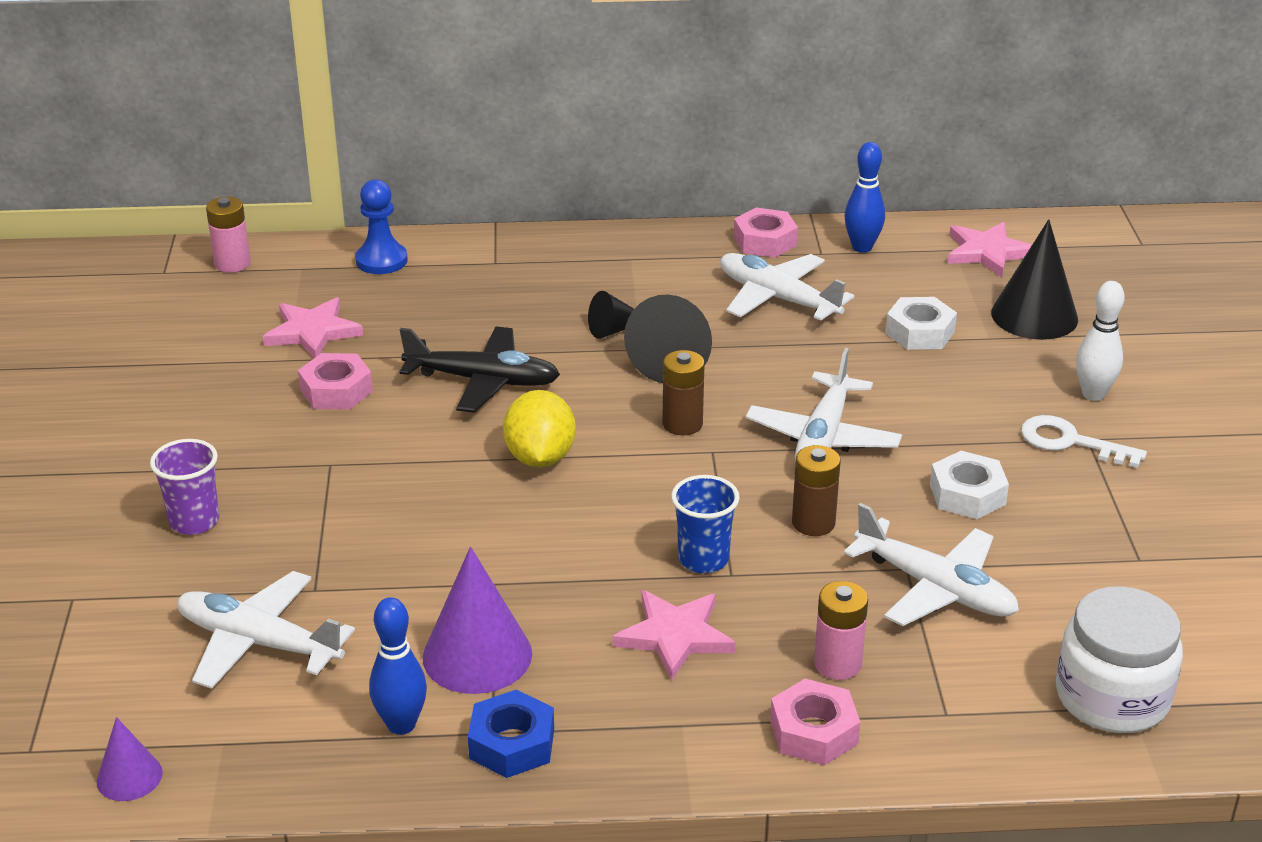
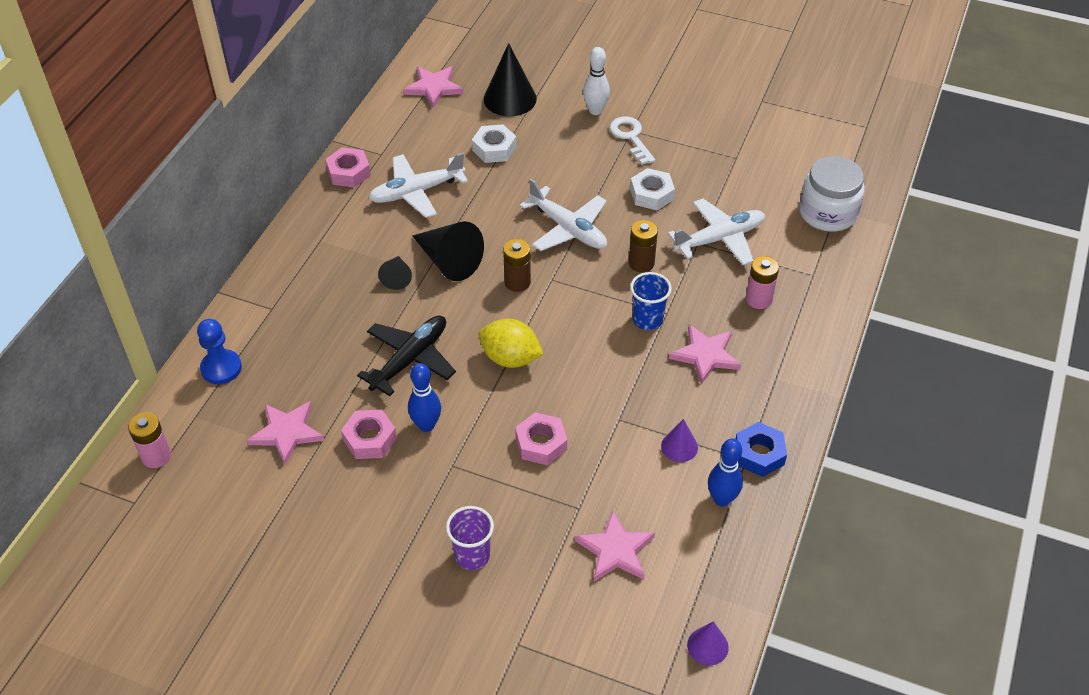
camera: 65 degrees left, 15 degrees up
(258, 642) = (615, 550): white plane -> pink star
(477, 655) = (679, 446): purple cone -> purple cone, size x0.55
(814, 732) = (804, 328): pink nut -> pink nut (541, 443)
(862, 247) = (389, 134): blue bowling pin -> blue bowling pin (426, 425)
(1071, 442) = (631, 137): white key -> white key turned 105 degrees clockwise

